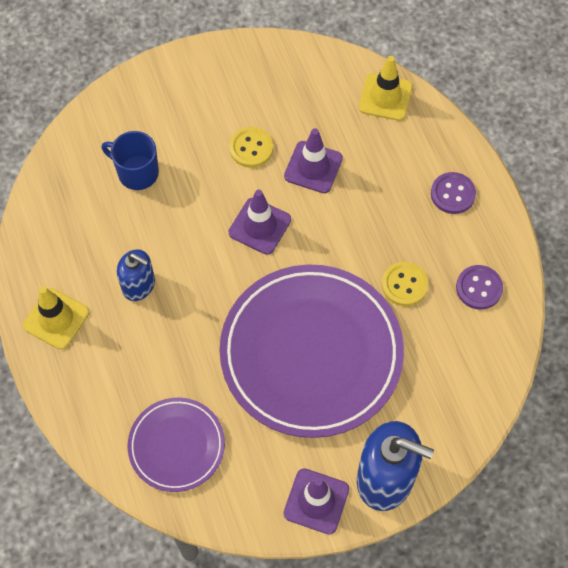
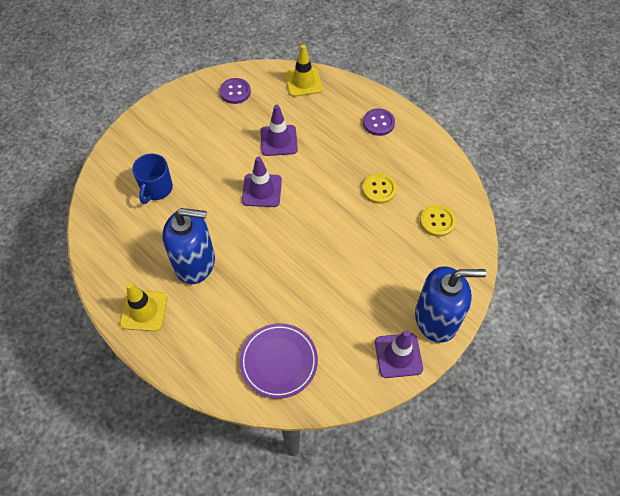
camera: 25 degrees left, 5 degrees down
(137, 172) = (156, 189): blue mug -> blue mug turned 75 degrees counterclockwise
(138, 285) = (195, 262): blue soap dispenser -> blue soap dispenser, size x1.70
(251, 148) = (230, 144): yellow button -> yellow button (437, 221)
(311, 353) = (341, 258): purple plate -> none
(479, 288) = (427, 172): purple button -> purple button (235, 92)

